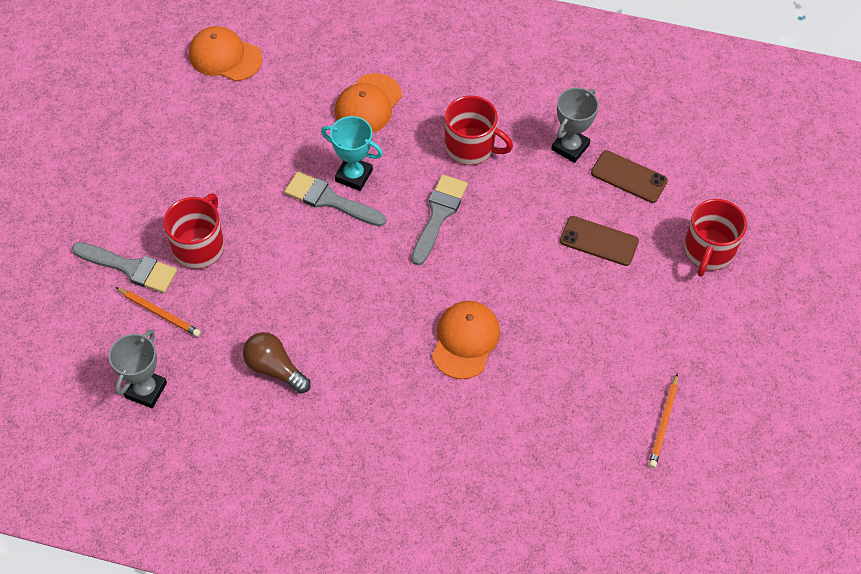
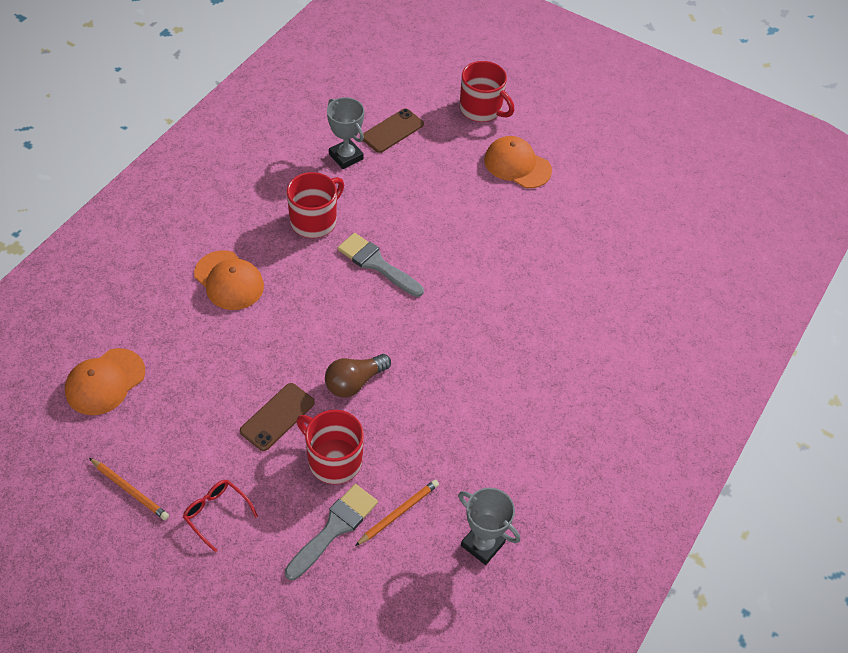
camera: 75 degrees left, 5 degrees down
(121, 178) = (216, 513): none -> red glasses
(275, 369) = (493, 429): brown light bulb -> brown light bulb (354, 382)
(329, 200) = (325, 339): grey brush -> none
(353, 176) = (306, 314): turquoise trophy -> none
(465, 340) = (510, 282): orange cap -> orange cap (517, 165)
(599, 241) = (446, 169): brown phone -> brown phone (277, 417)
(663, 422) = (622, 184): orange pencil -> orange pencil (129, 490)

